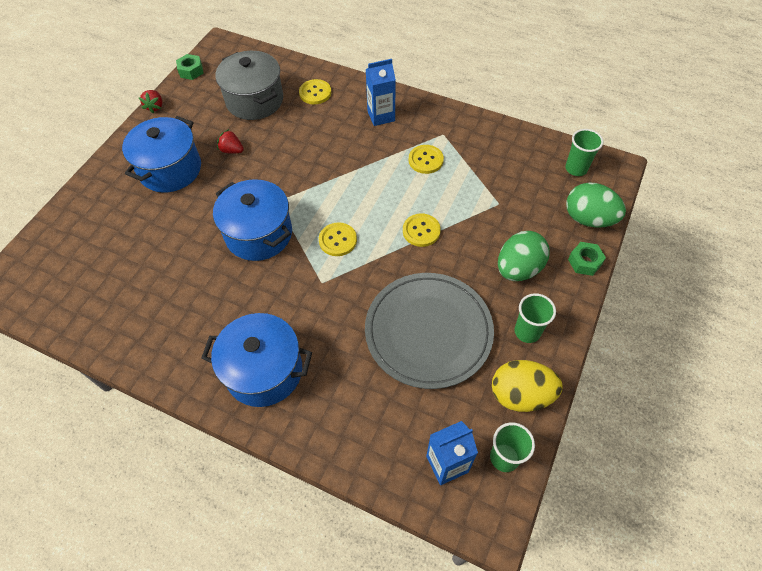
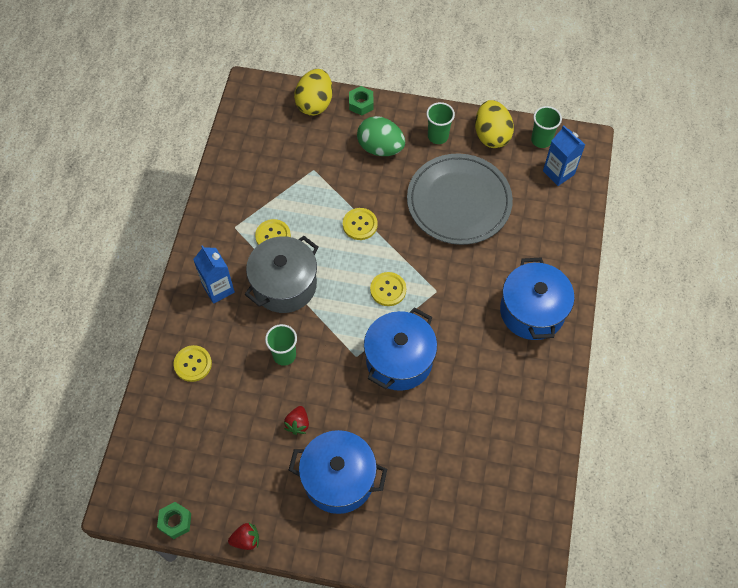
camera: 105 degrees left, 5 degrees up
(254, 100) = (216, 426): grey pot -> grey pot (284, 285)
(576, 168) = (258, 115): green cup -> green cup (284, 355)
(588, 219) = (315, 103): green egg -> yellow egg

